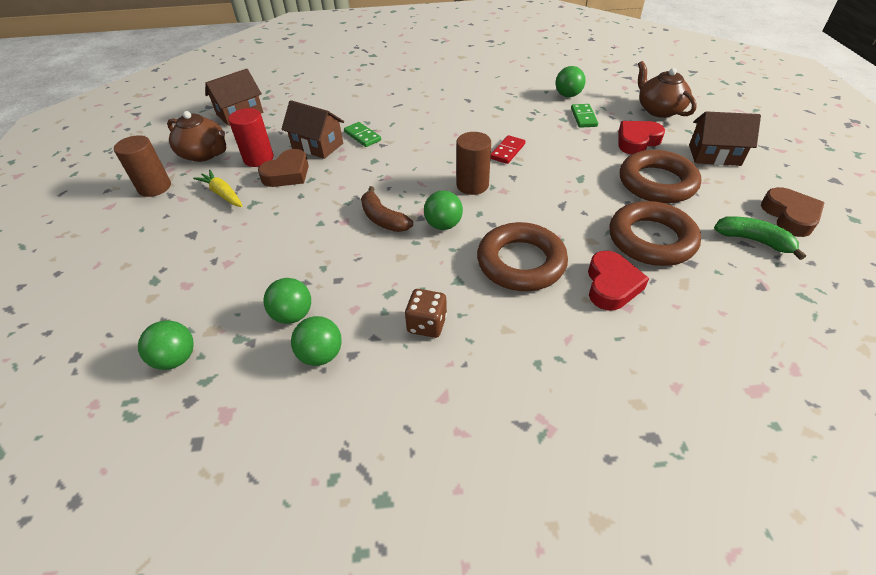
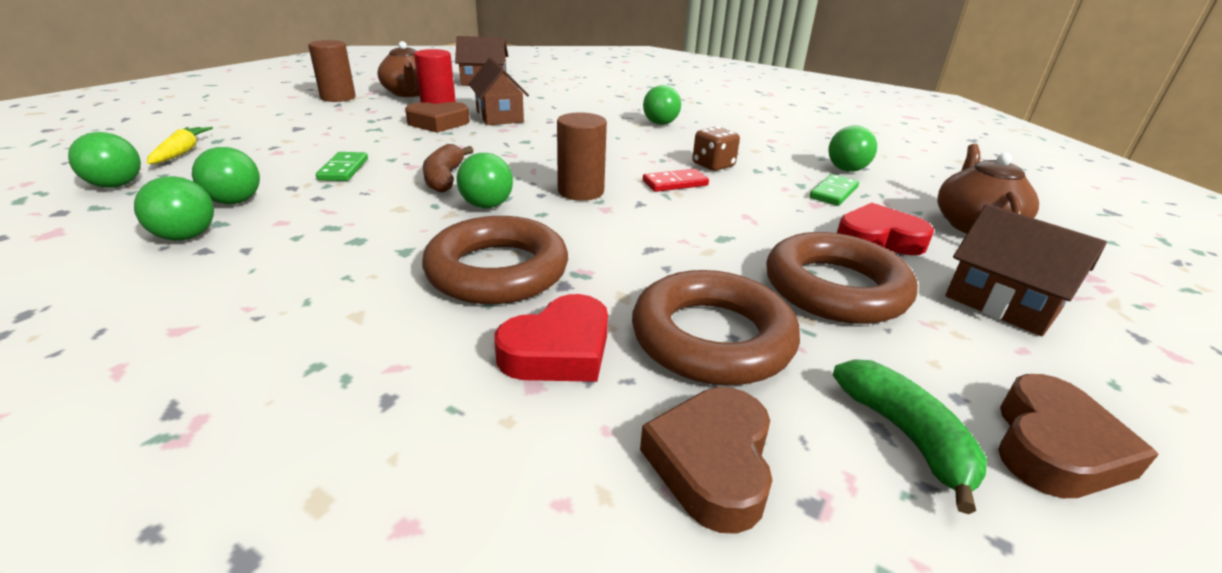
camera: 35 degrees right, 15 degrees down
(223, 194) = (368, 116): yellow carrot -> yellow carrot (182, 152)
(362, 136) = (550, 124): green domino -> green domino (344, 169)
(426, 102) = (660, 124): none -> green ball
(427, 324) = (303, 266): brown dice -> brown dice (713, 165)
(720, 293) = (711, 463): none -> brown heart

